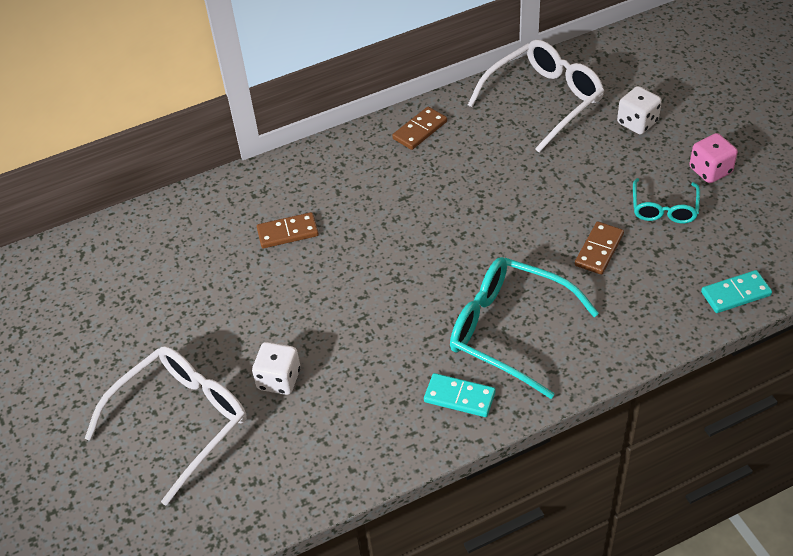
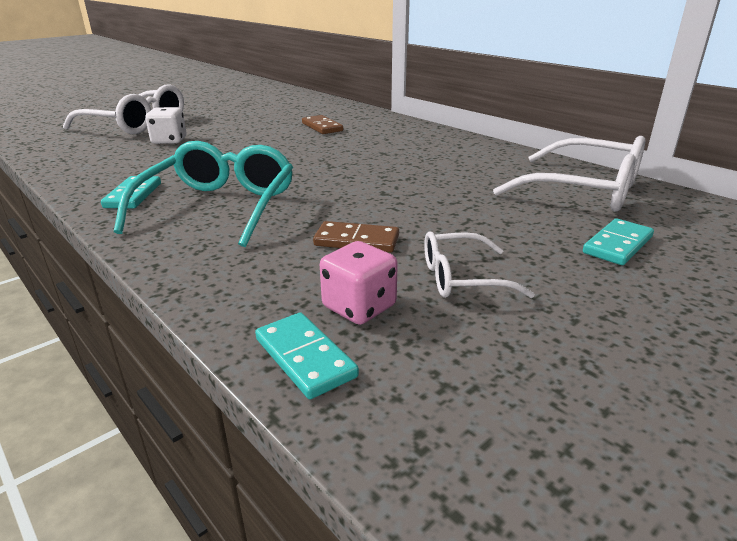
camera: 70 degrees right, 20 degrees down
(420, 130) = (476, 149): brown domino -> none
(637, 122) = (617, 245): white dice -> turquoise domino
(664, 208) = (461, 278): turquoise glasses -> white glasses
(710, 170) = (580, 311): pink dice -> pink dice (359, 307)

